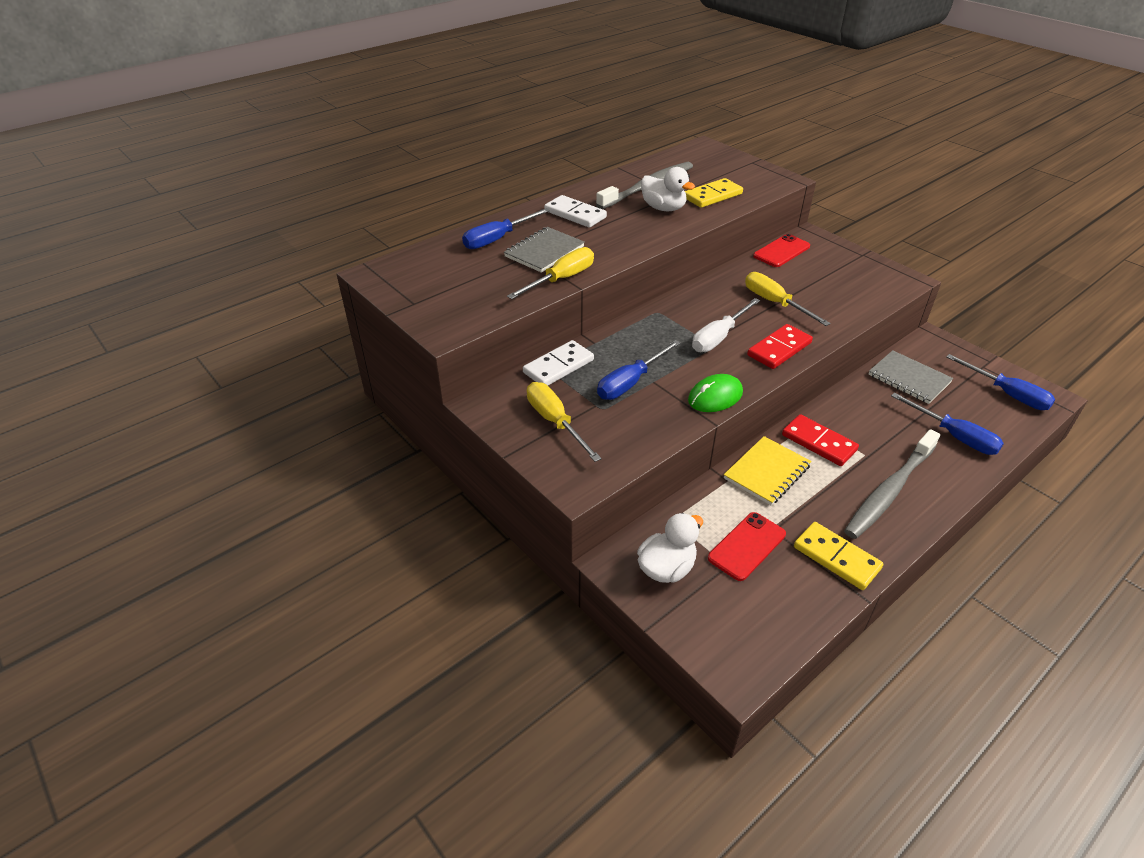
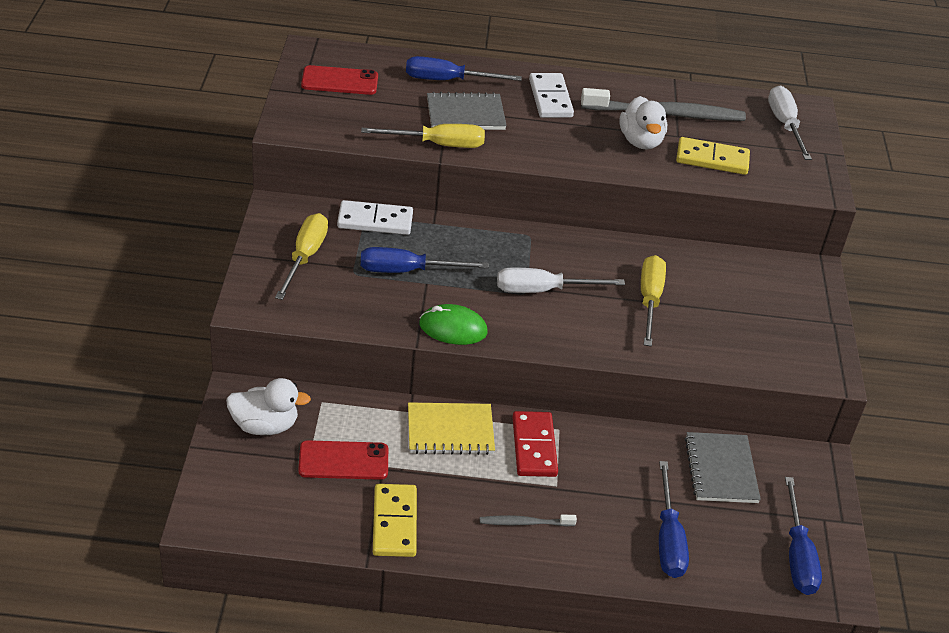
camera: 40 degrees right, 0 degrees up
(711, 159) = (785, 125): none -> white screwdriver
(779, 349) = (577, 335): red domino -> none
(781, 251) = (750, 264): red phone -> red phone (340, 81)
(889, 491) = (524, 523): grey toothbrush -> grey toothbrush, size x0.48

